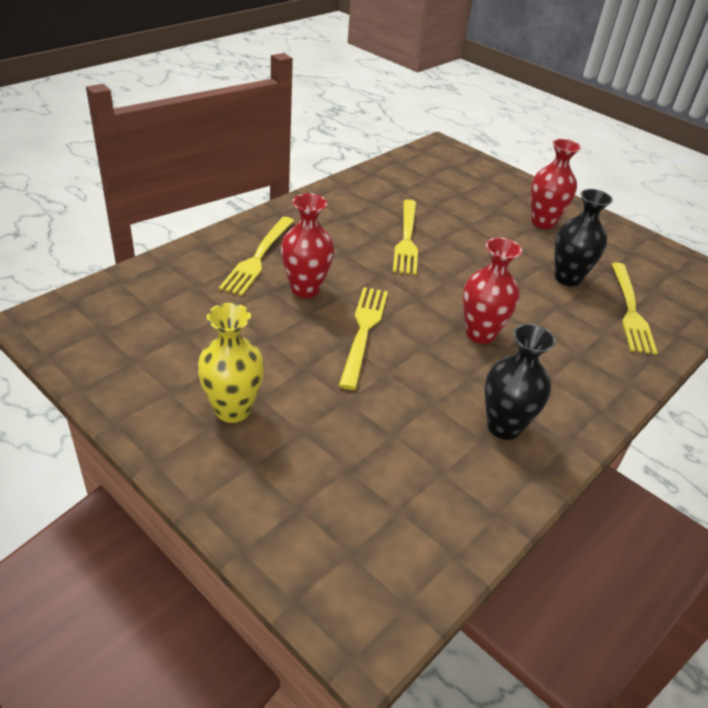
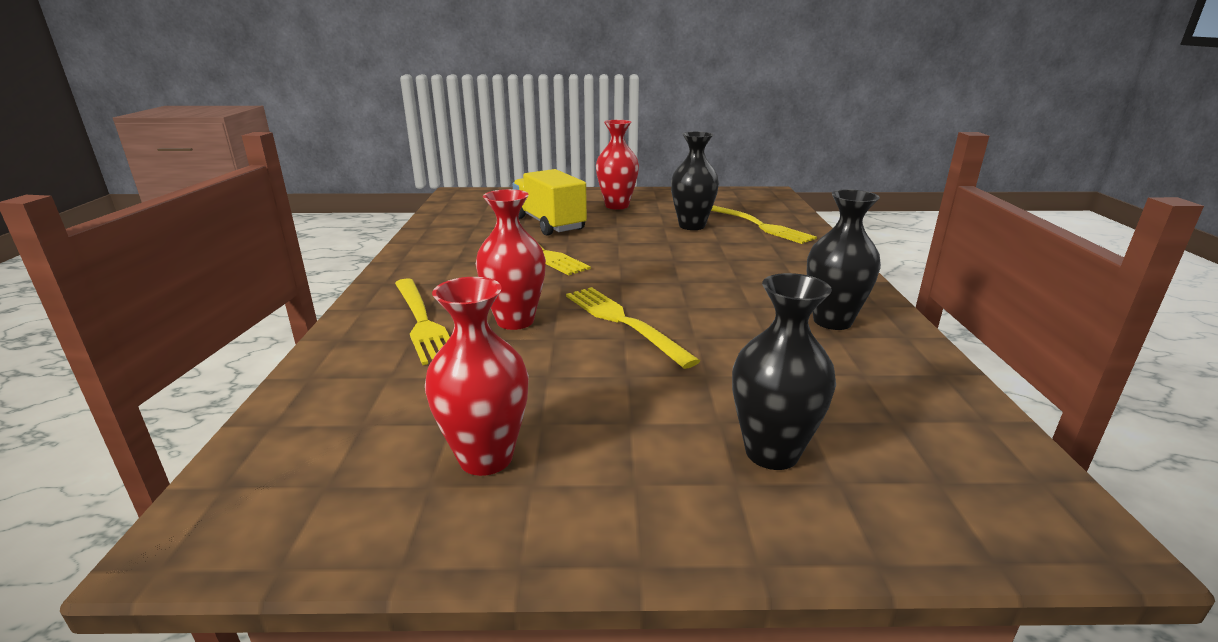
camera: 40 degrees left, 15 degrees down
(232, 410) = (628, 451): yellow vase -> none
(295, 467) = (771, 452): none -> black vase
(457, 214) = (549, 224): none -> yellow truck
(480, 334) = (705, 279): red vase -> red vase (486, 458)

